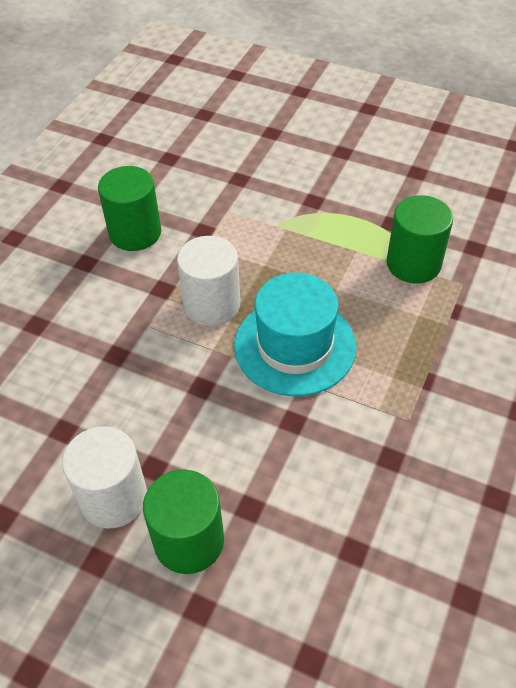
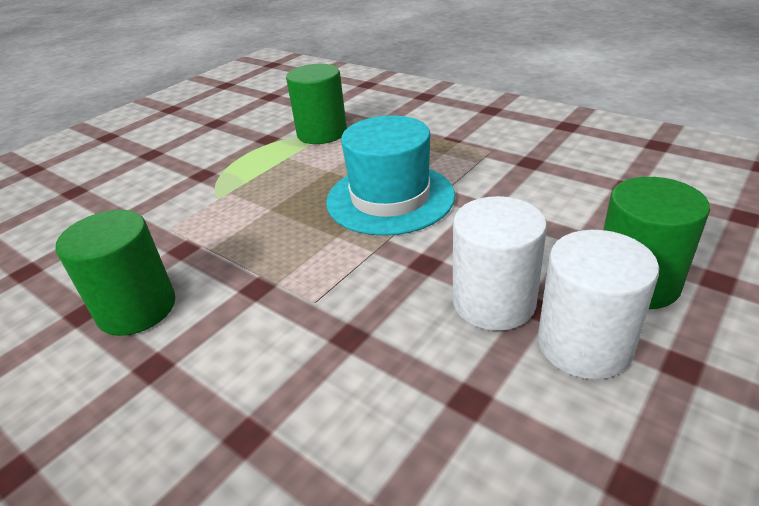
camera: 75 degrees left, 15 degrees down
(212, 304) = (306, 248): white cylinder -> white cylinder (493, 302)

